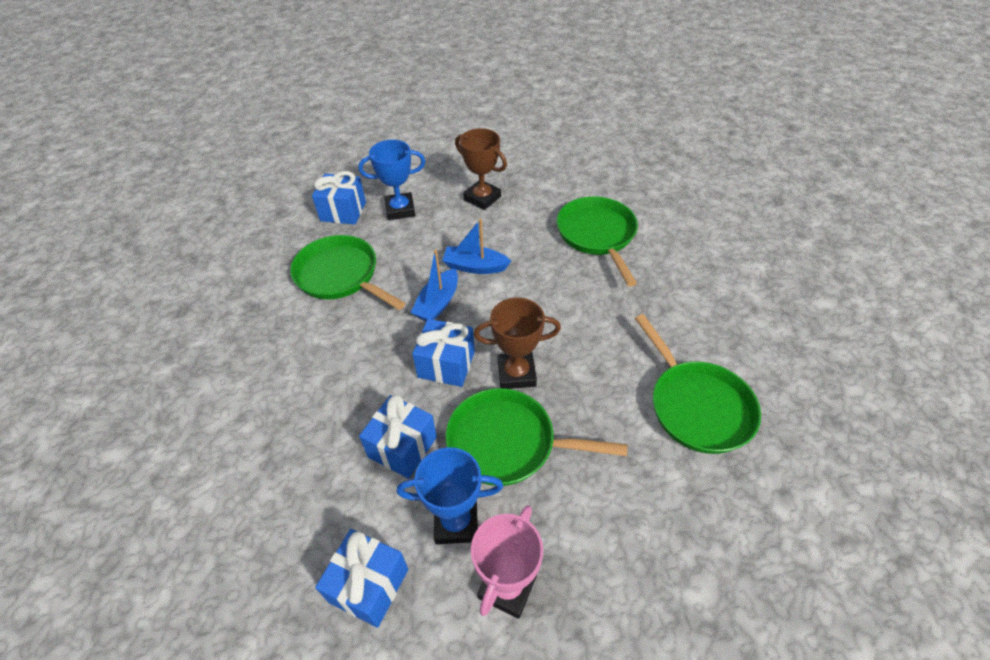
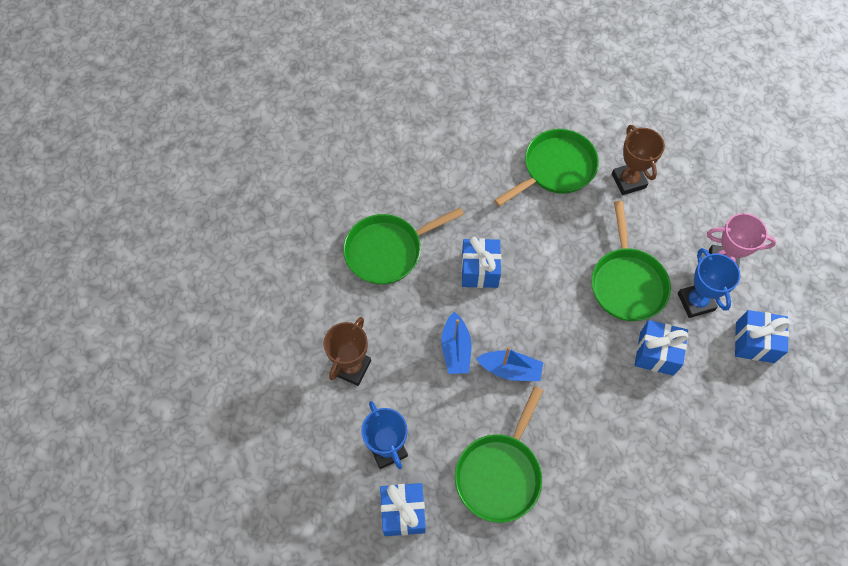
camera: 105 degrees left, 15 degrees up
(446, 364) = (573, 343): blue gift -> blue gift (480, 270)
(516, 373) = (565, 289): brown trophy -> brown trophy (628, 181)

